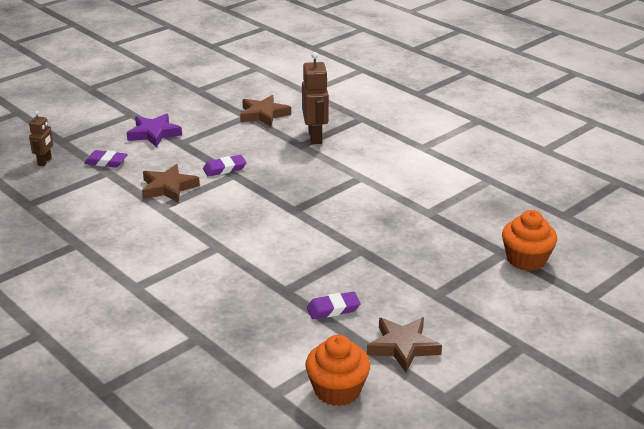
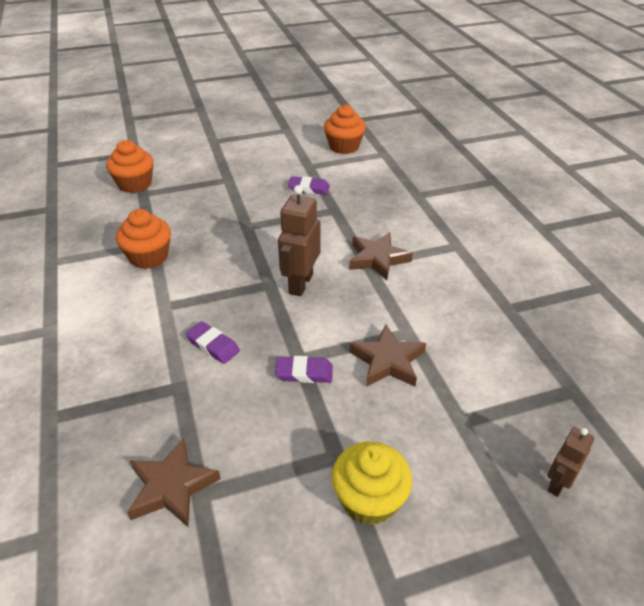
camera: 155 degrees left, 10 degrees up
(106, 162) = (460, 447): purple eraser -> purple eraser (213, 345)
(154, 134) = (369, 499): purple star -> yellow cupcake
(315, 137) = (147, 396): brown robot -> brown robot (300, 284)
(403, 347) = (284, 156): brown star -> brown star (377, 259)
(416, 202) = (149, 257): none -> orange cupcake

